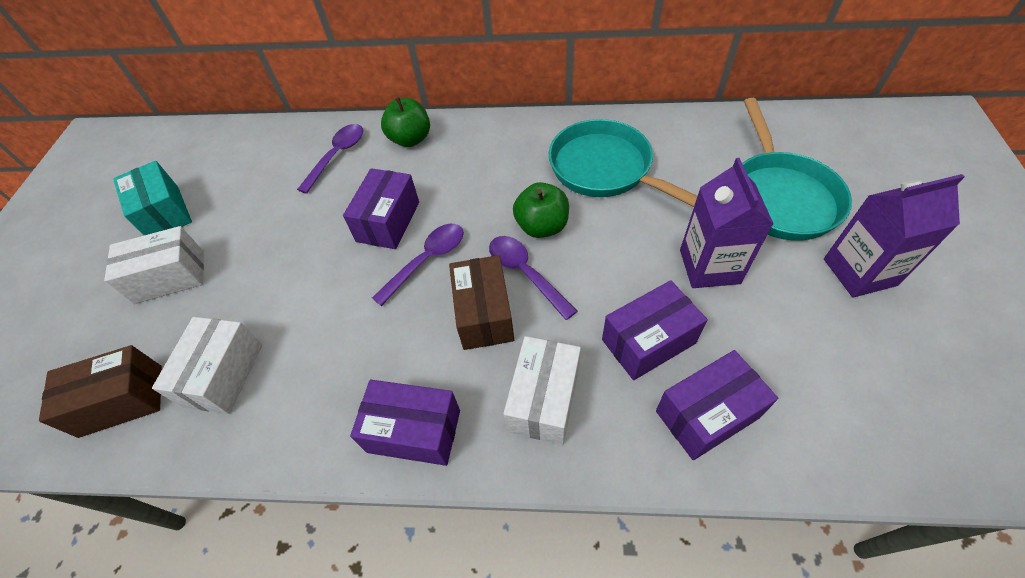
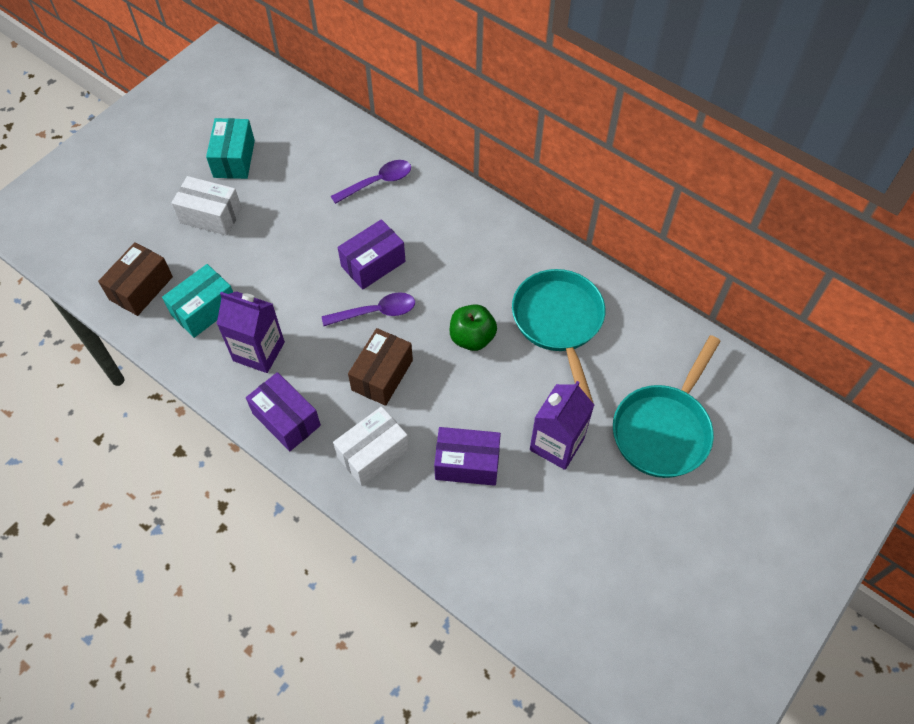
camera: 30 degrees right, 5 degrees up
(121, 400) = (141, 288): brown box -> brown box turned 75 degrees counterclockwise
(223, 375) = (204, 310): white box -> turquoise box
(410, 139) = (440, 201): green apple -> none
(525, 273) = (431, 365): purple spoon -> none
(707, 414) = (459, 529): purple box -> none
(859, 272) = (655, 518): purple carton -> purple carton (259, 351)

